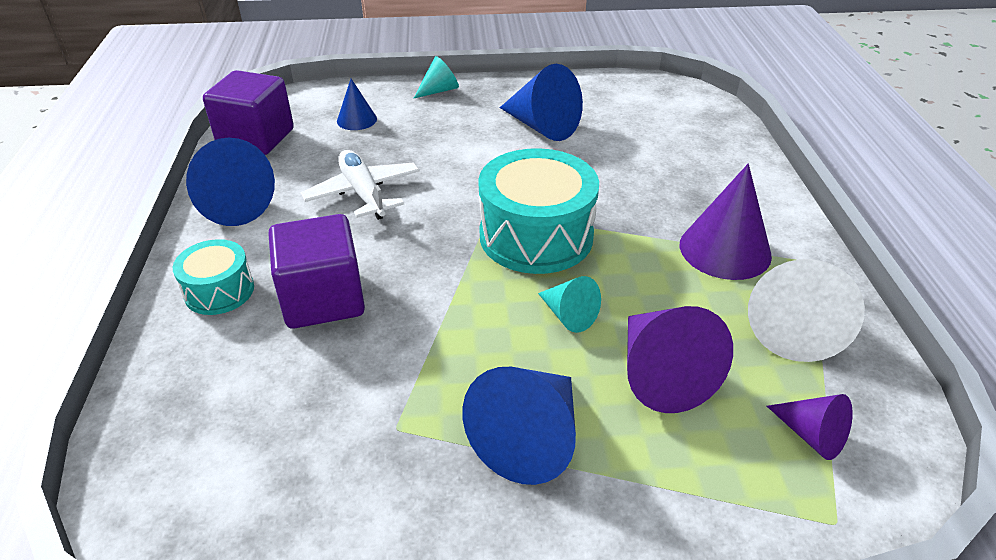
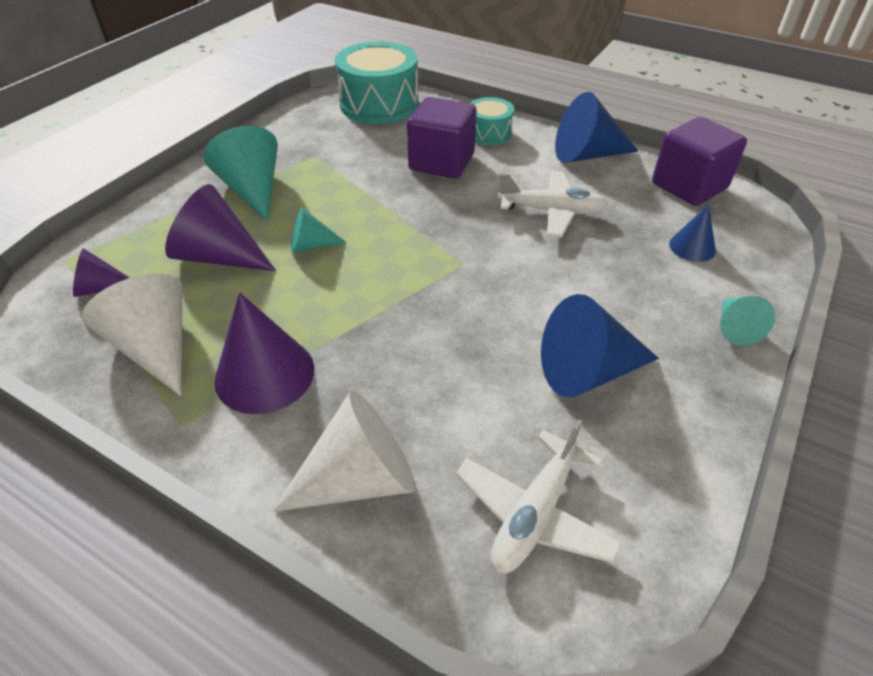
camera: 125 degrees right, 5 degrees up
(530, 438) = (252, 190): blue cone -> turquoise cone
(536, 236) = (407, 272): turquoise drum -> turquoise drum (379, 104)
(660, 115) = (534, 513): none -> white plane
(726, 171) = (359, 478): none -> white cone

